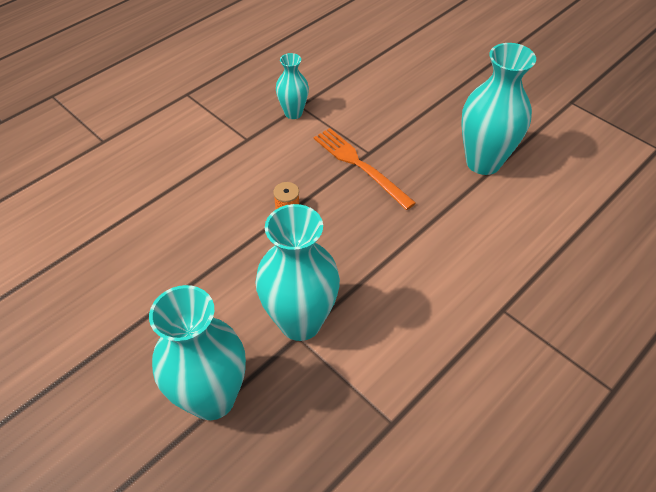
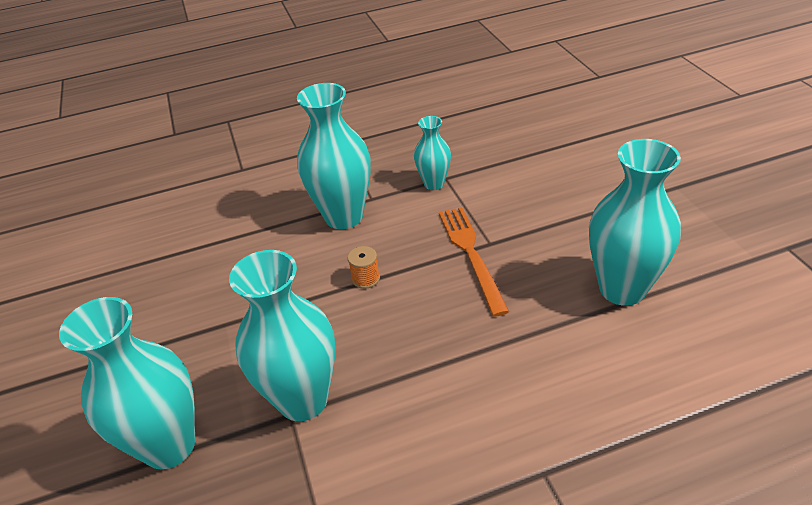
camera: 30 degrees right, 10 degrees down
(233, 161) = (344, 216): none -> turquoise vase

